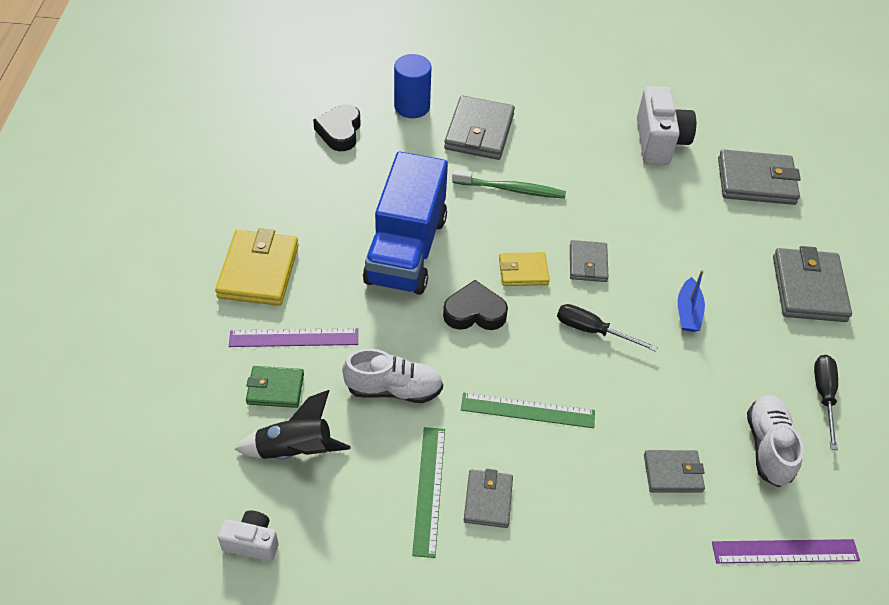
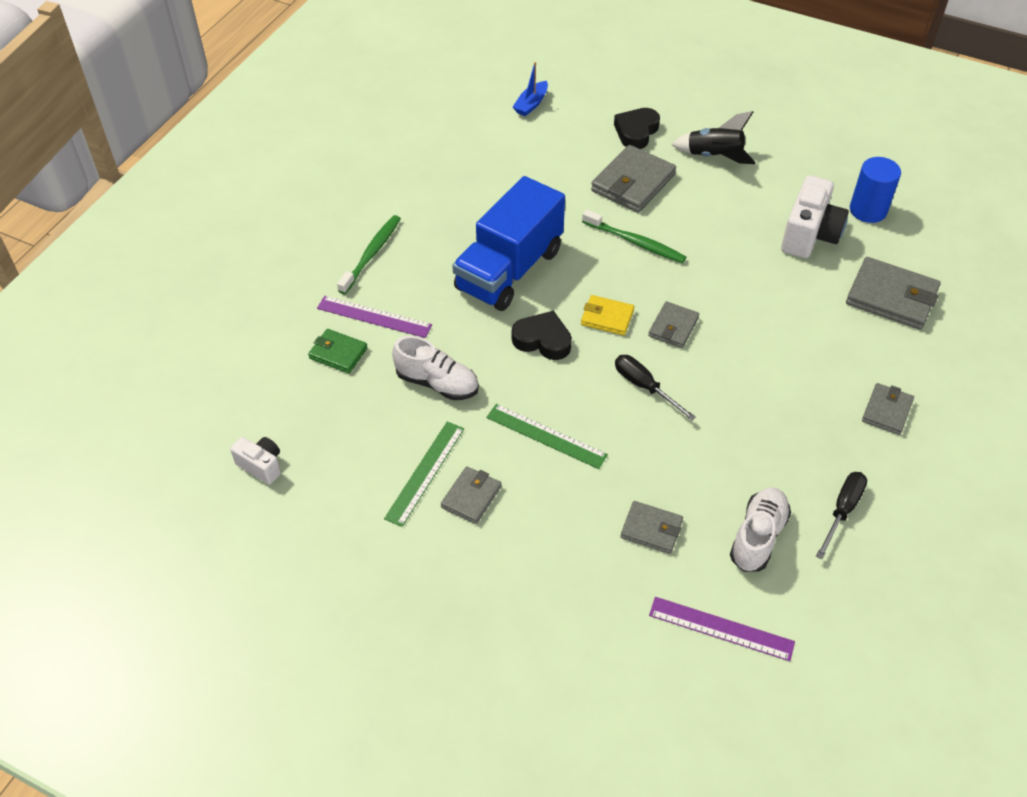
camera: 25 degrees right, 0 degrees up
(258, 271) = (371, 254): yellow wallet -> green toothbrush
(295, 450) = (330, 406): black rocket -> black rocket (714, 156)
(340, 132) = (502, 152): black heart -> black heart (636, 132)
(412, 107) = (581, 145): blue cylinder -> blue cylinder (868, 210)
(688, 312) = (748, 397): blue boat -> blue boat (531, 104)
(809, 288) = (887, 411): grey wallet -> grey wallet, size x0.58

